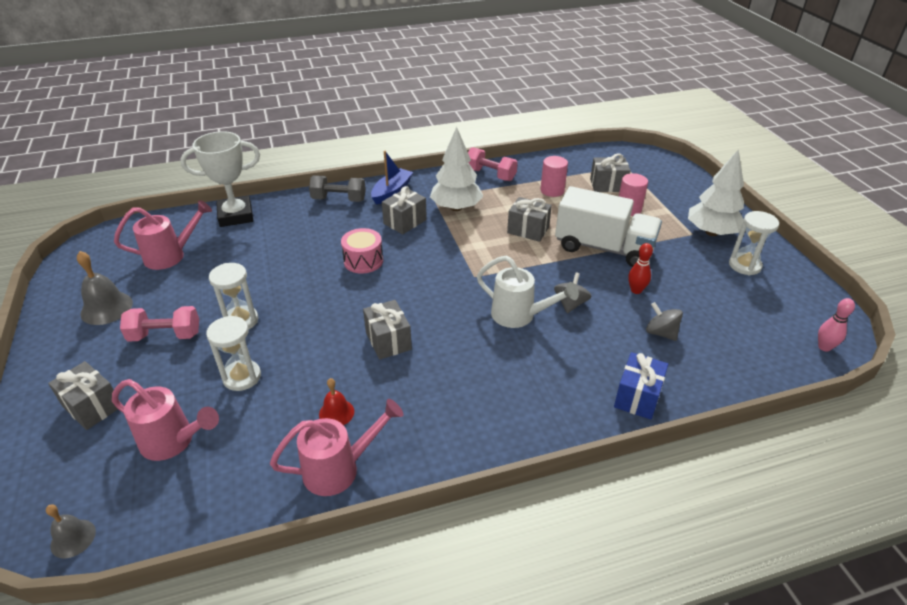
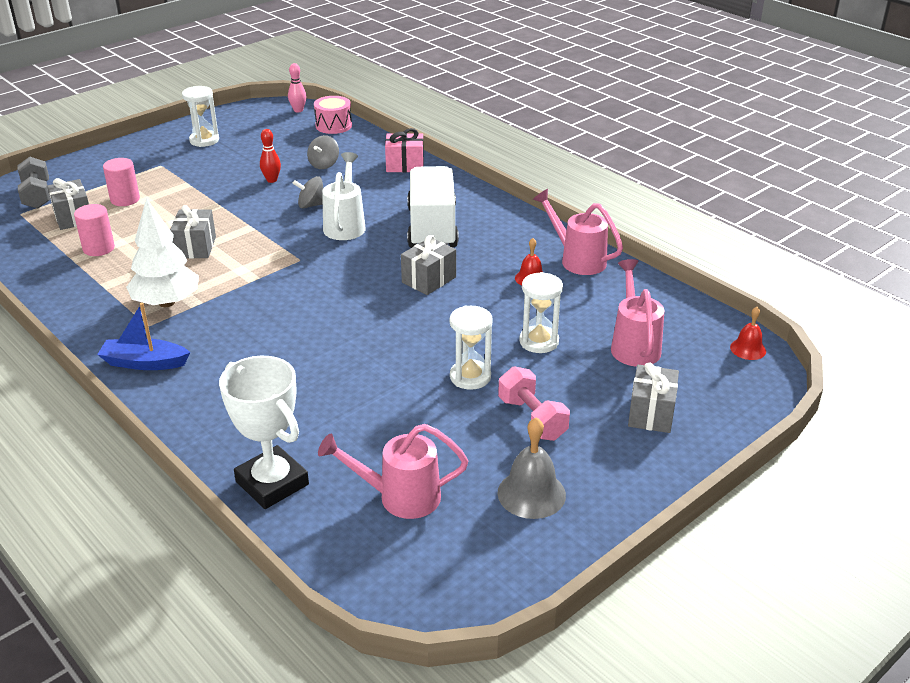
camera: 115 degrees left, 5 degrees down
(73, 538) = (748, 349): grey bell -> red bell
(170, 256) = (400, 497): pink watering can -> pink watering can turned 45 degrees counterclockwise
(339, 199) = (184, 401): grey dumbbell -> grey dumbbell (37, 196)
(363, 261) = (314, 334): pink drum -> pink drum (333, 125)
(405, 222) = (217, 330): grey gift -> none
(490, 175) = (70, 297): pink dumbbell -> none
(603, 248) = (209, 203): white truck -> white truck (432, 228)
(637, 397) = (405, 165): blue gift -> pink gift
(711, 232) = (154, 157): white tree -> none

